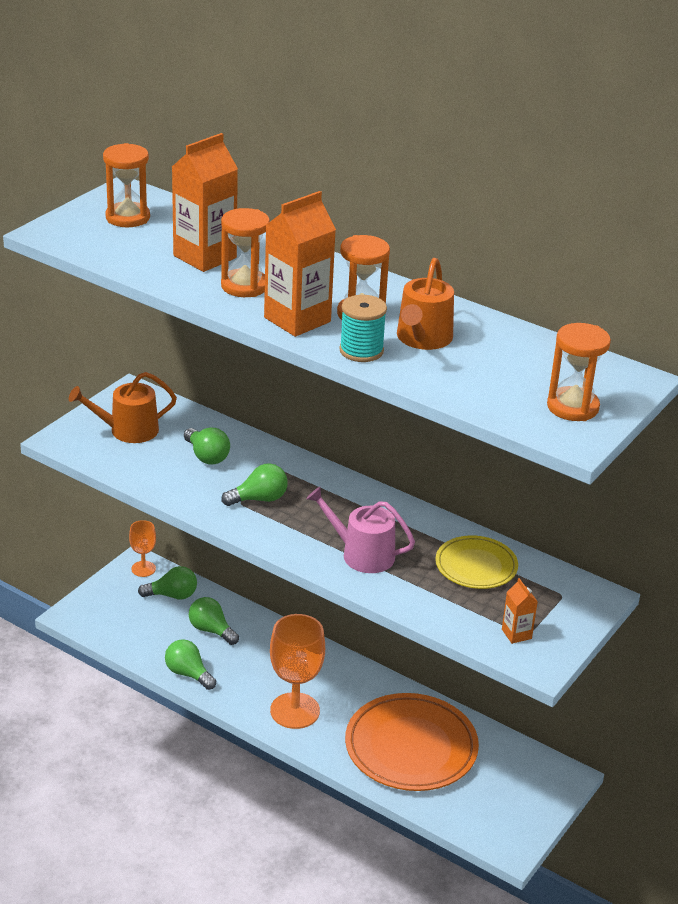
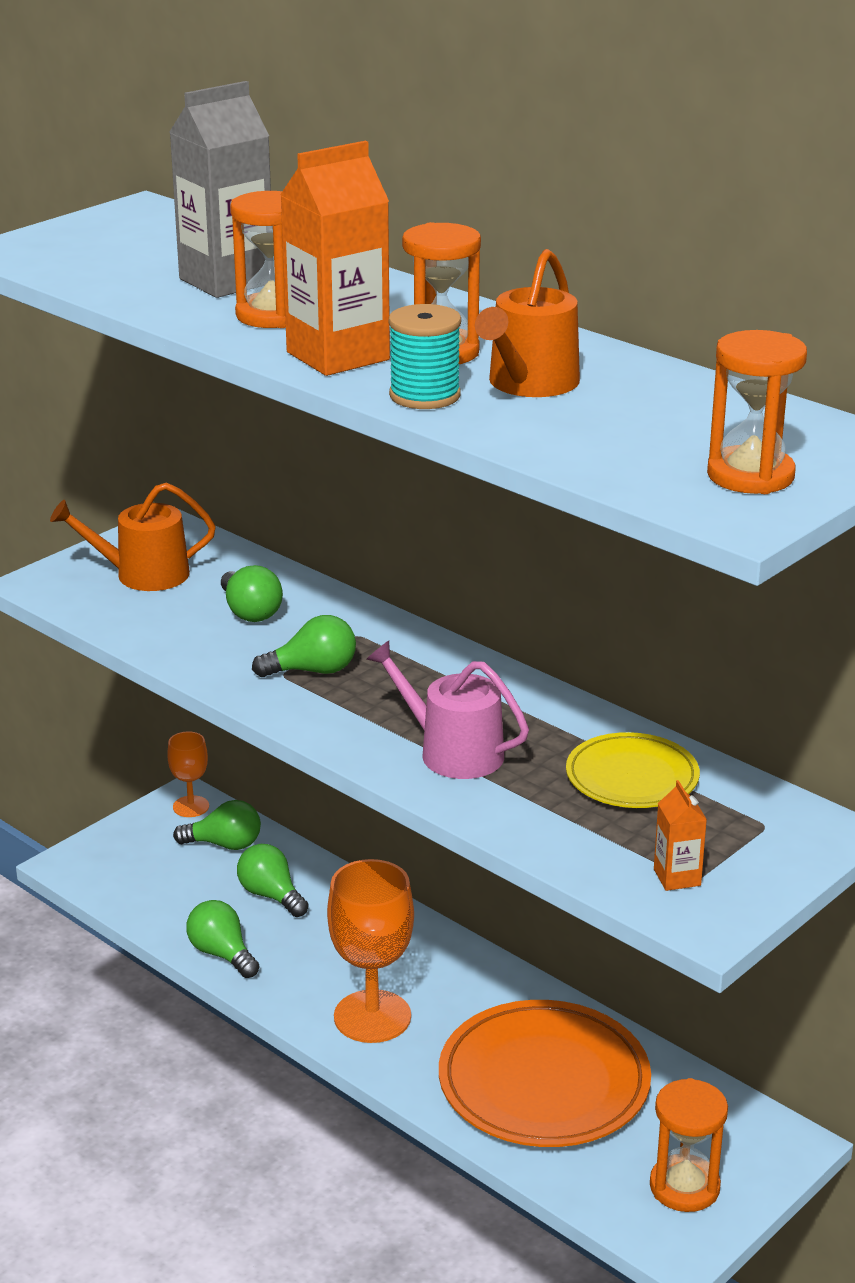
camera: 10 degrees right, 5 degrees down
(127, 217) = (131, 236): orange hourglass -> orange hourglass (684, 1187)
(205, 257) = (226, 281): orange carton -> grey carton

